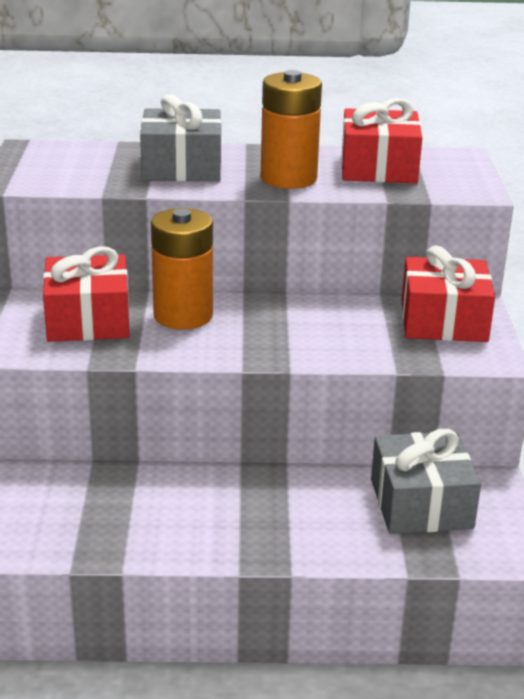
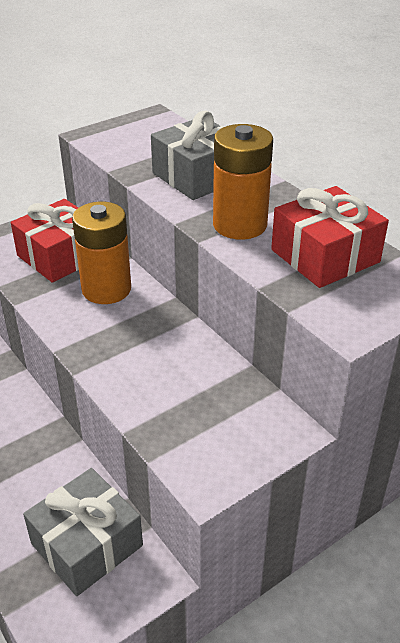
camera: 55 degrees right, 10 degrees up
(443, 321) = (241, 423): red gift -> none

